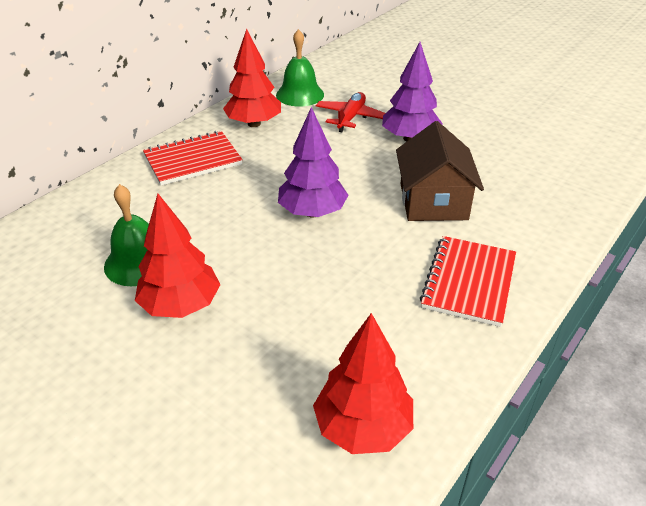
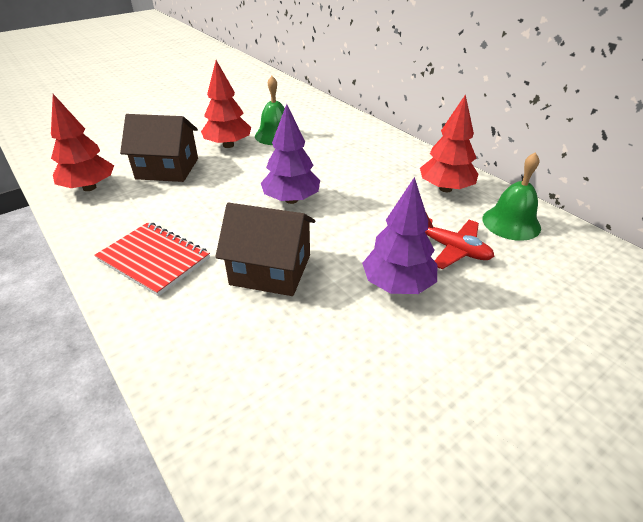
camera: 105 degrees right, 0 degrees up
(193, 160) = (388, 157): red notebook -> none
(274, 351) = (167, 168): none -> brown house

